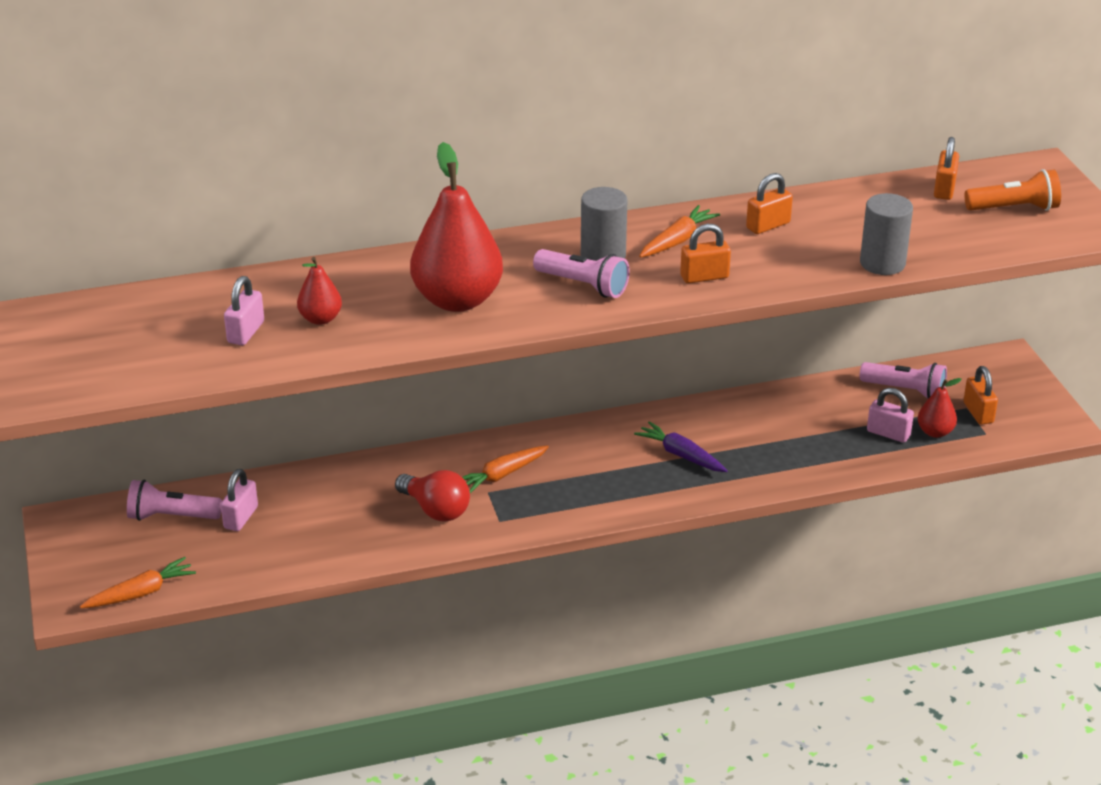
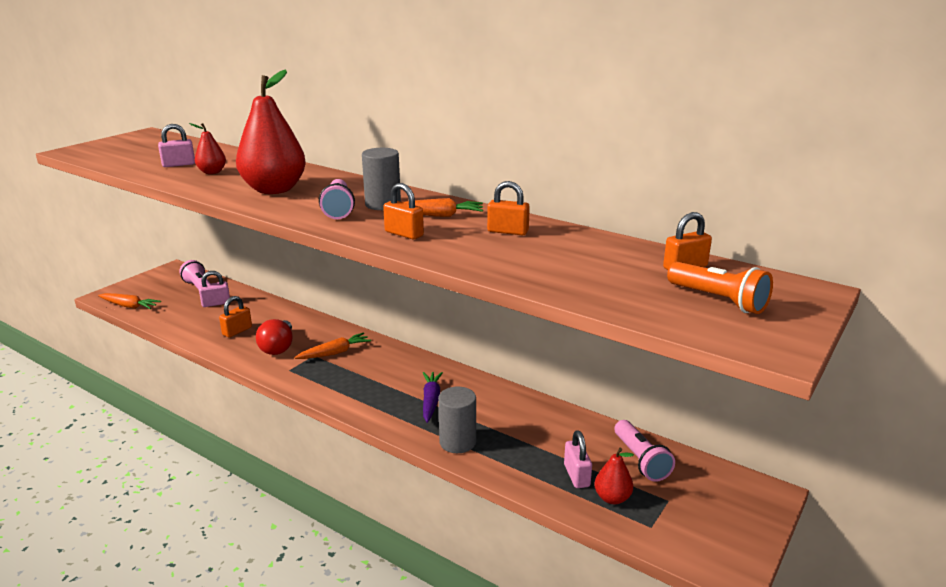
camera: 50 degrees right, 10 degrees down
(502, 475) = (334, 353): orange carrot -> orange carrot turned 135 degrees clockwise
(882, 263) = (527, 279): grey cylinder -> grey cylinder (457, 442)
(978, 413) = (671, 510): orange padlock -> orange padlock (237, 331)

